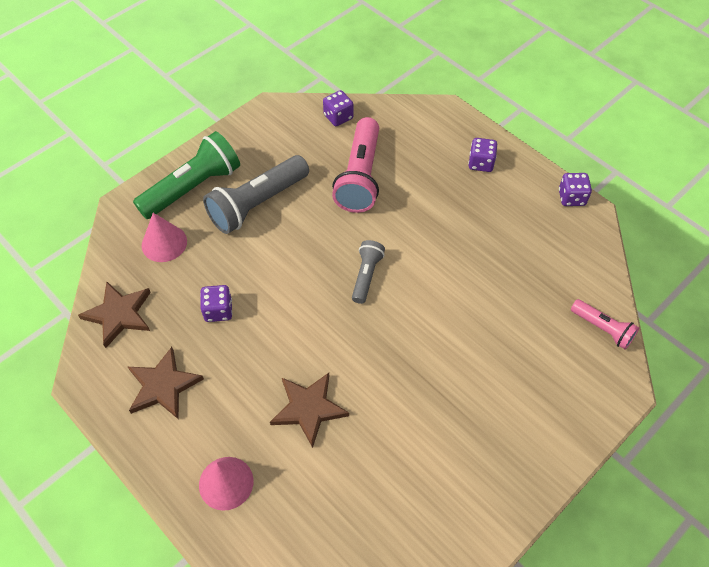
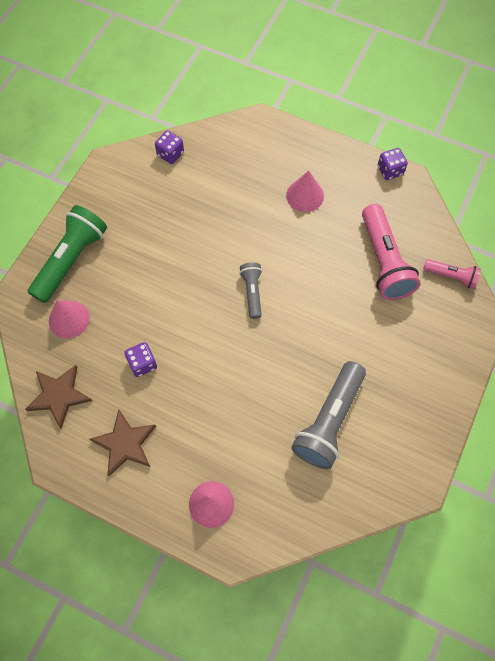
camera: 20 degrees left, 10 degrees up
(257, 204) = (135, 257): grey flashlight -> grey flashlight (329, 421)
(308, 408) = (251, 420): brown star -> none
(360, 176) = (212, 205): pink flashlight -> pink flashlight (384, 261)
(465, 196) = (305, 195): none -> pink cone
(481, 163) = (307, 161): purple dice -> none

